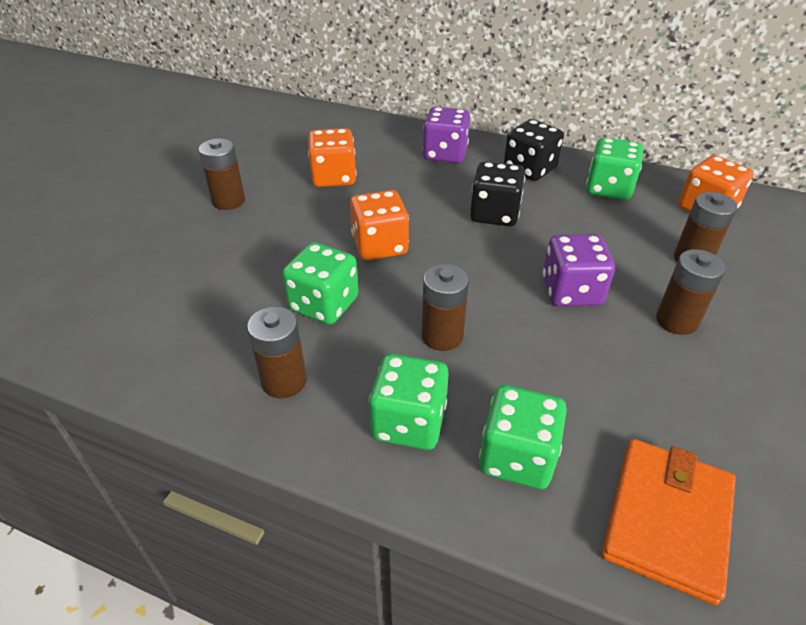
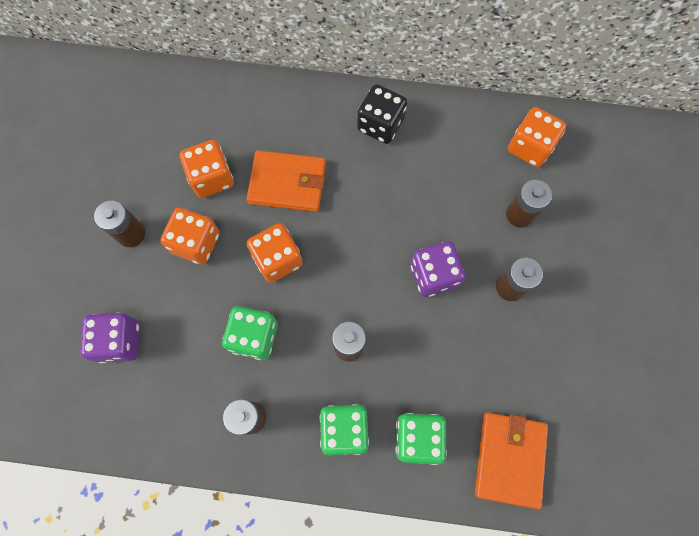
camera: 15 degrees left, 30 degrees up
(294, 218) = (196, 243): none -> orange dice
(414, 193) = (287, 183): none -> orange wallet
(445, 154) = (302, 119): purple dice -> purple dice (119, 341)
(494, 214) = (361, 196): black dice -> none
(608, 188) = (450, 137): green dice -> none

